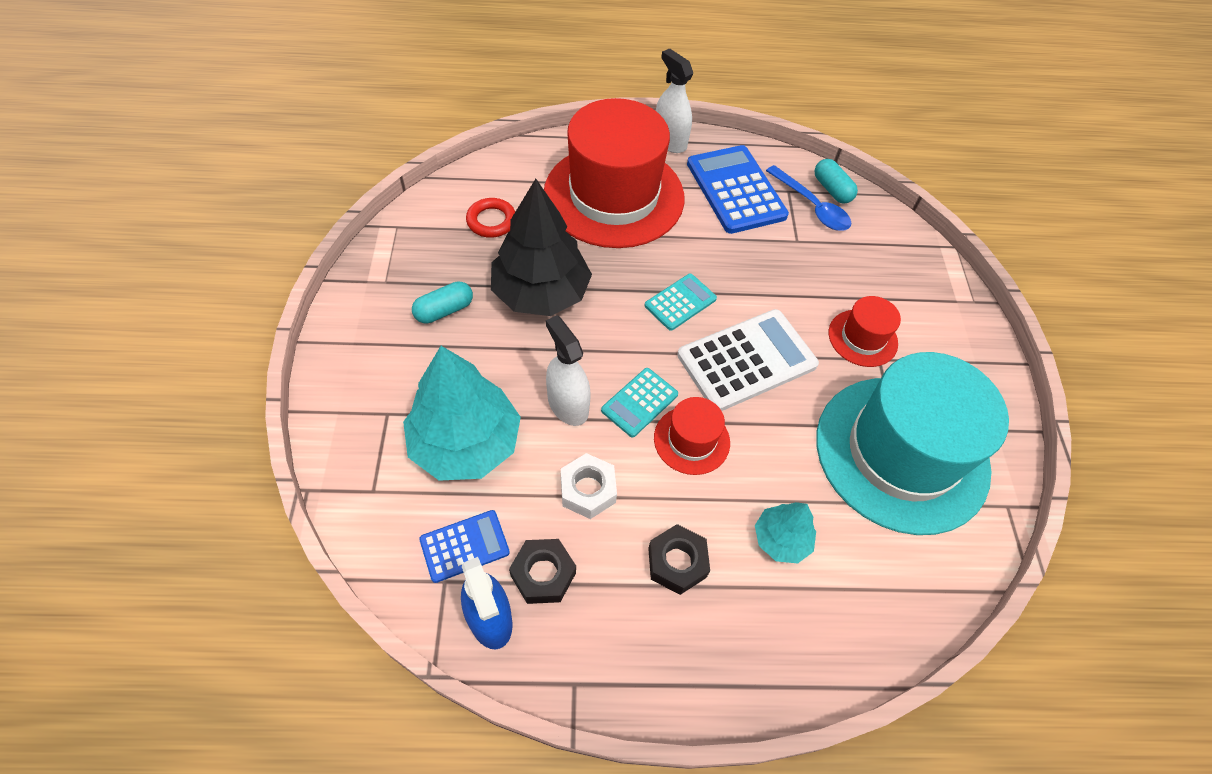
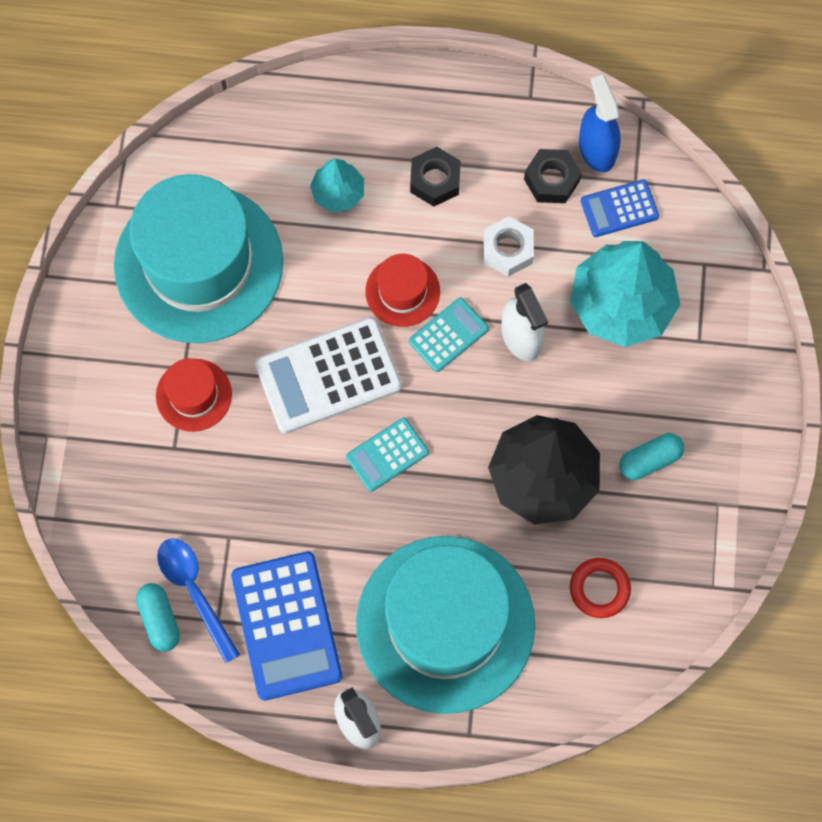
camera: 170 degrees left, 15 degrees up
(614, 195) = (445, 624): red hat -> turquoise hat

